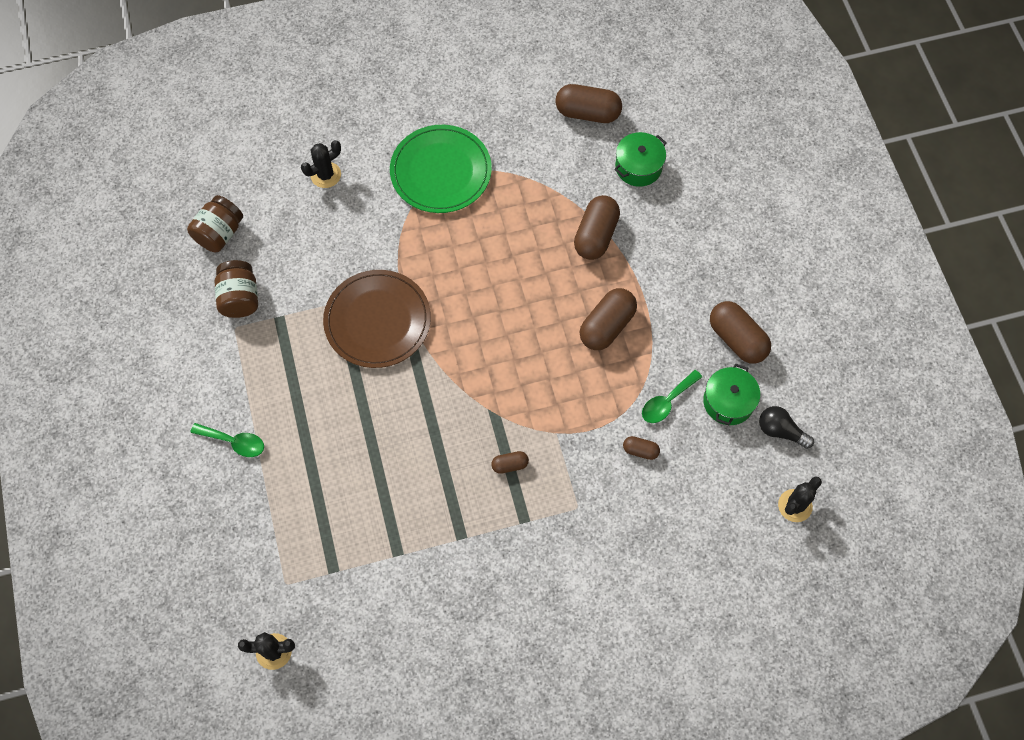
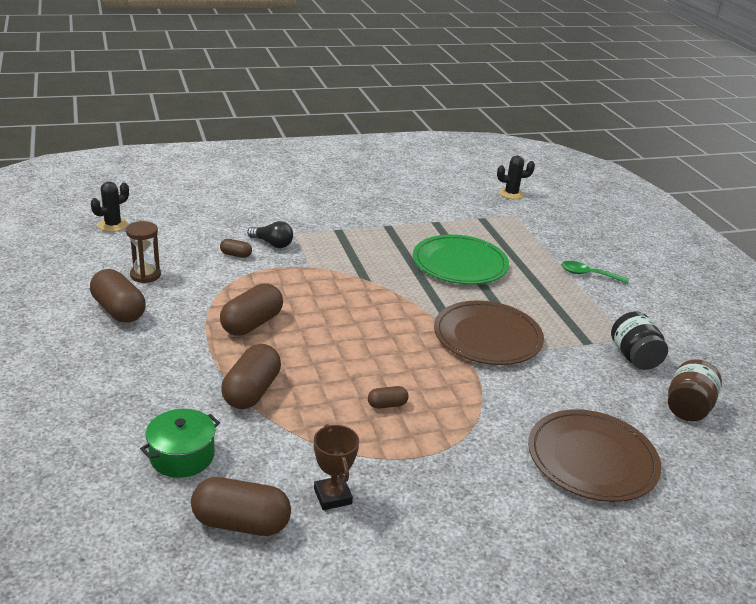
camera: 175 degrees right, 35 degrees down
(240, 298) = (634, 357): brown jar -> black jar
(325, 175) = (592, 459): black cactus -> brown plate
(441, 171) = (446, 458): green plate -> green plate (460, 263)
(510, 465) = (350, 253): brown capsule -> brown capsule (387, 405)
(527, 135) = (332, 496): none -> brown trophy
(667, 402) = (204, 278): green spoon -> none
(728, 402) = (145, 275): green pot -> brown hourglass
(780, 431) = (104, 258): black light bulb -> black light bulb (272, 244)

